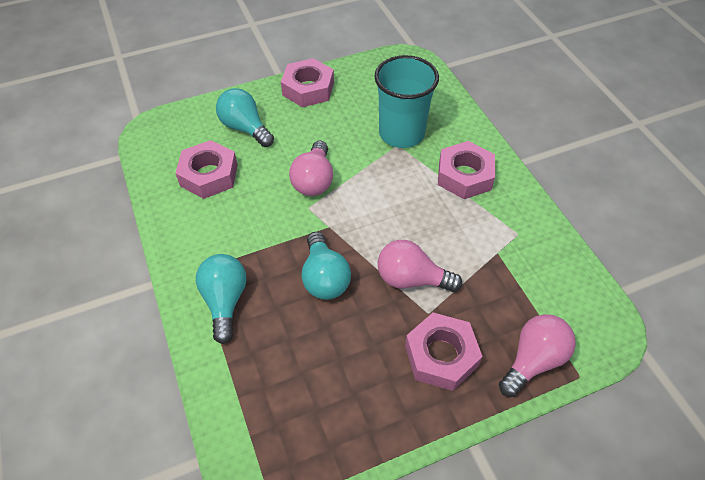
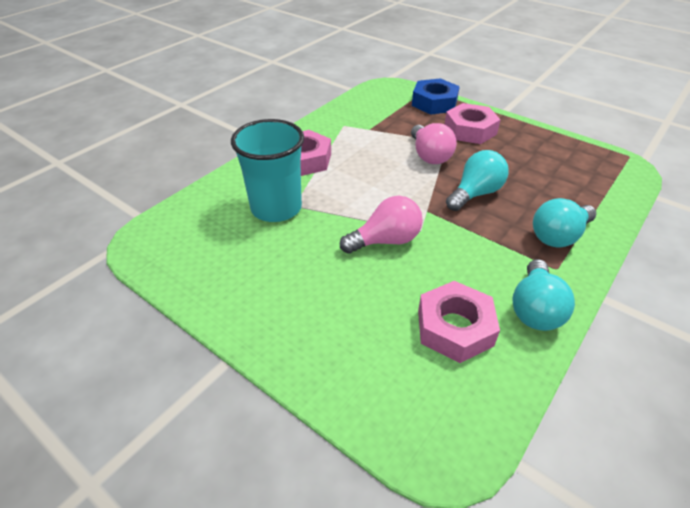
camera: 120 degrees left, 10 degrees down
(245, 128) = (357, 336): turquoise light bulb -> turquoise light bulb (534, 309)
(308, 89) = (245, 309): pink nut -> none
(533, 360) = (434, 103): pink light bulb -> blue nut

